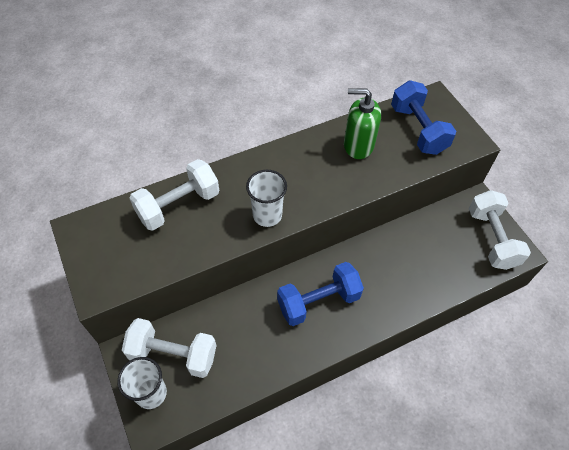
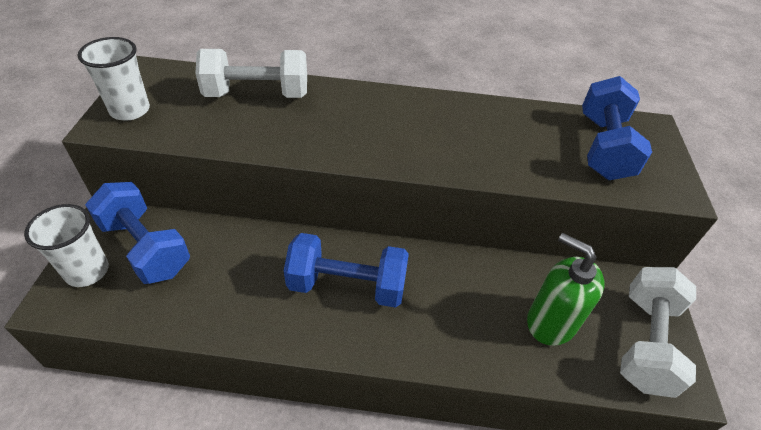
camera: 30 degrees right, 10 degrees down
(173, 354) = (146, 247): white dumbbell -> blue dumbbell
(267, 215) = (340, 144): white cup -> white cup (130, 110)
(358, 145) = (509, 130): green soap dispenser -> green soap dispenser (551, 322)

